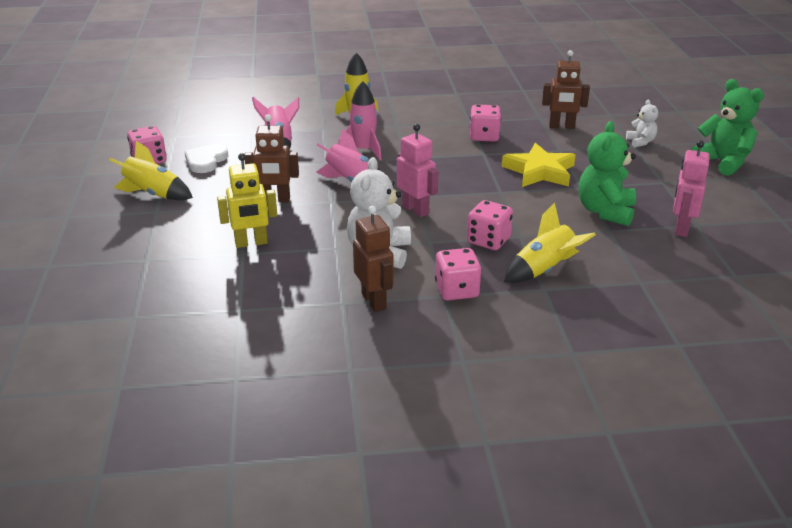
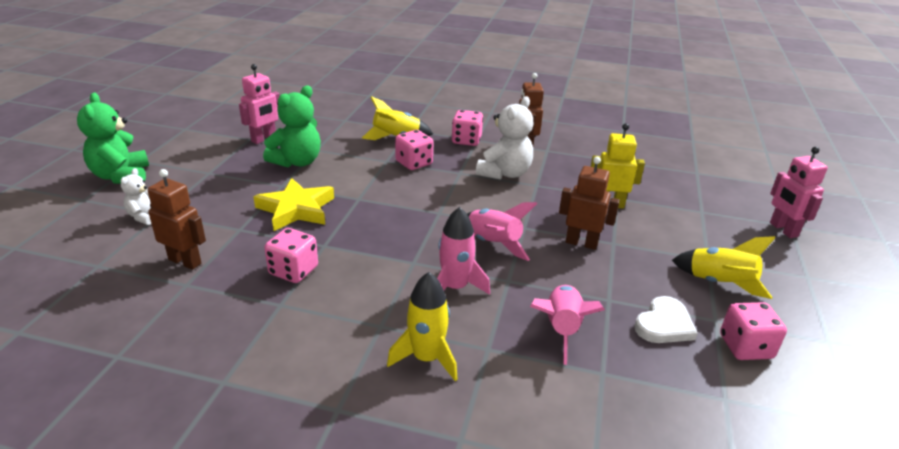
camera: 160 degrees left, 0 degrees up
(415, 210) = (450, 200): pink robot -> pink robot (783, 230)

